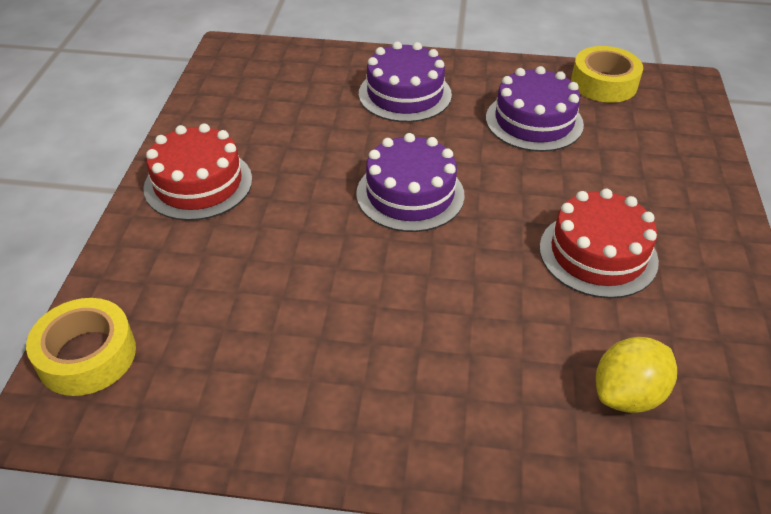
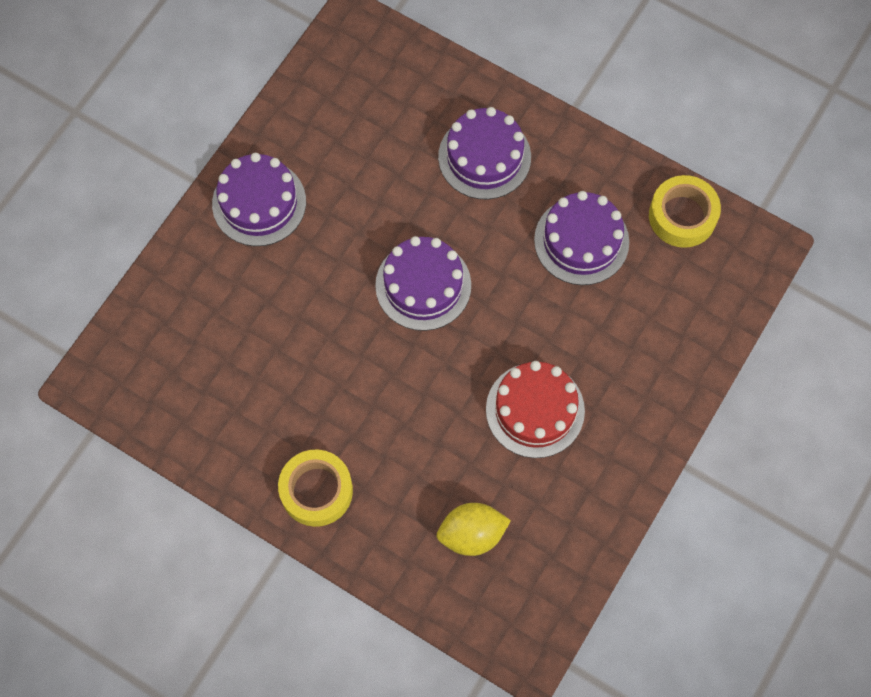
camera: 25 degrees right, 25 degrees up
(87, 355) = (128, 345): yellow tape -> yellow tape (316, 491)
(198, 184) = (259, 203): red cake -> purple cake

